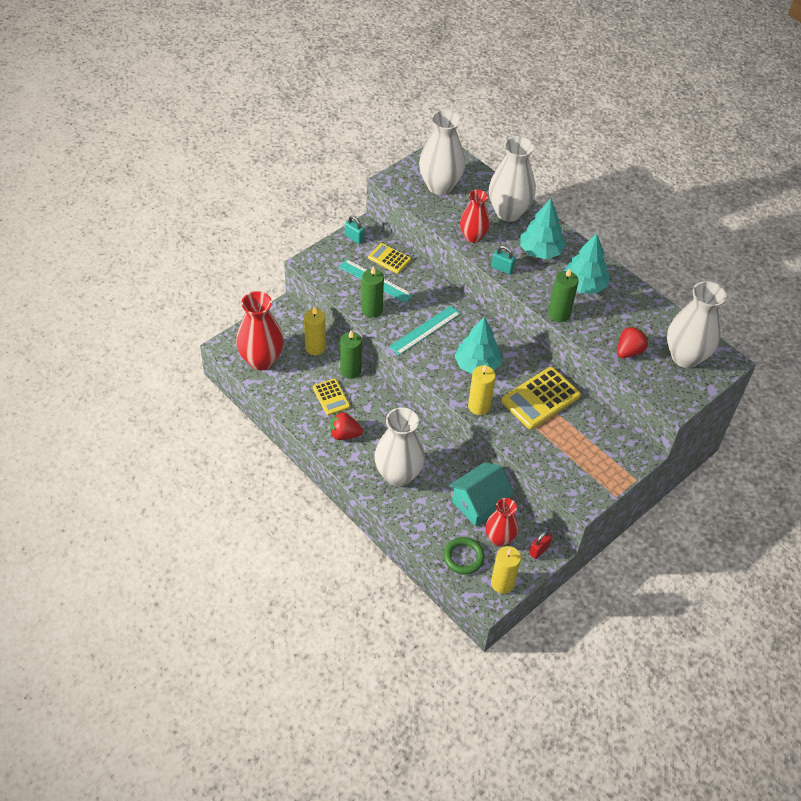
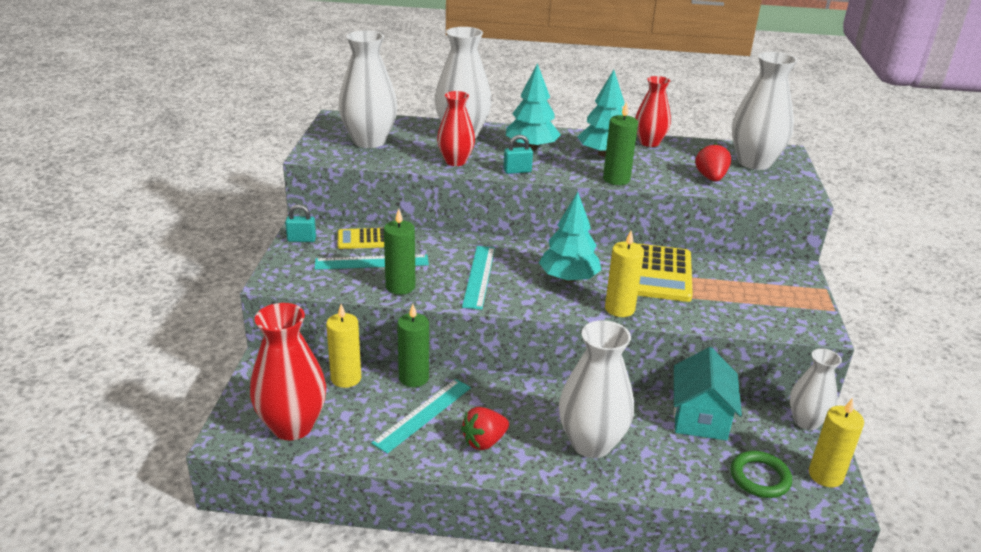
camera: 40 degrees left, 20 degrees down
(331, 397) = (423, 414): yellow calculator -> turquoise ruler
(499, 538) = (762, 436): red vase -> red vase (649, 142)
(539, 550) = (806, 421): red padlock -> white vase

